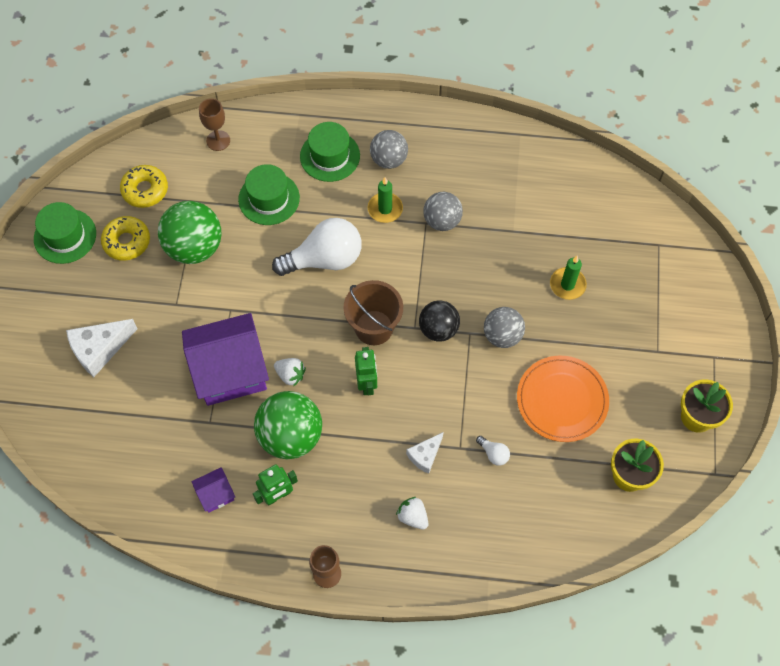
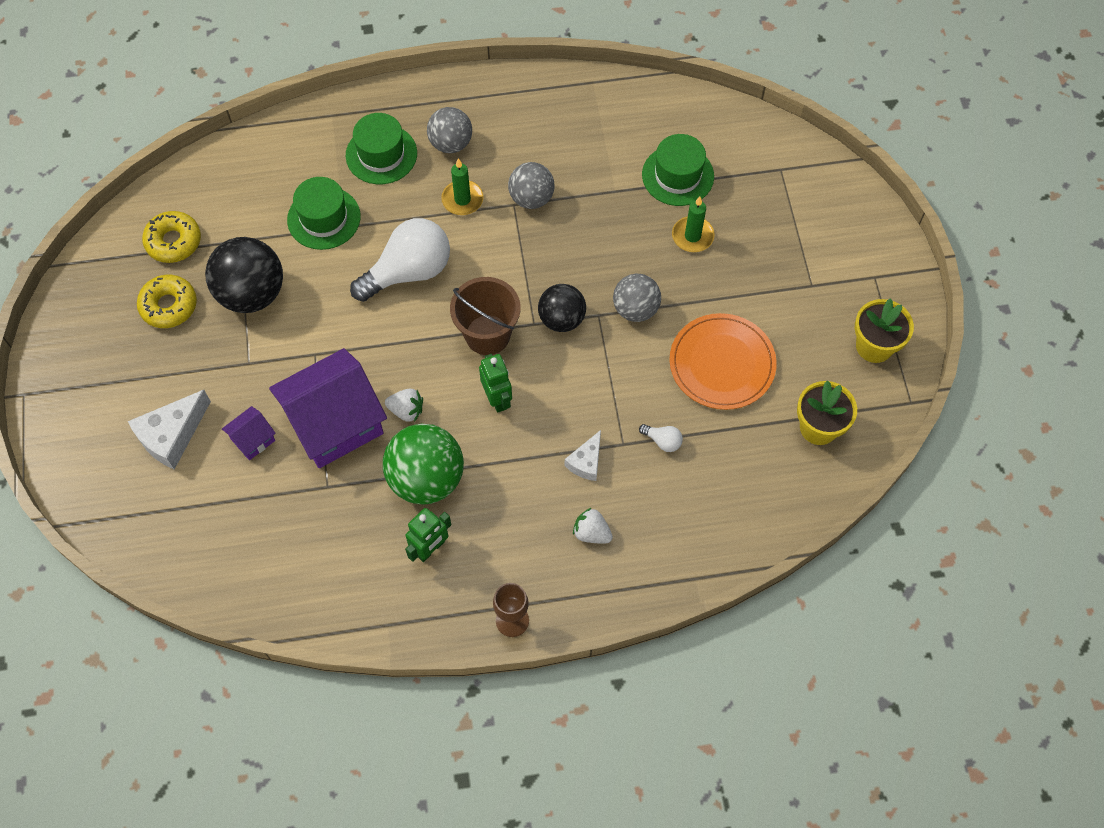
camera: 15 degrees left, 0 degrees up
(65, 236) = (92, 316): green hat -> green hat (678, 175)
(194, 247) = (252, 293): green ball -> black ball
(216, 494) = (358, 565): purple house -> purple house (253, 440)
(218, 140) = (244, 166): brown goblet -> none

